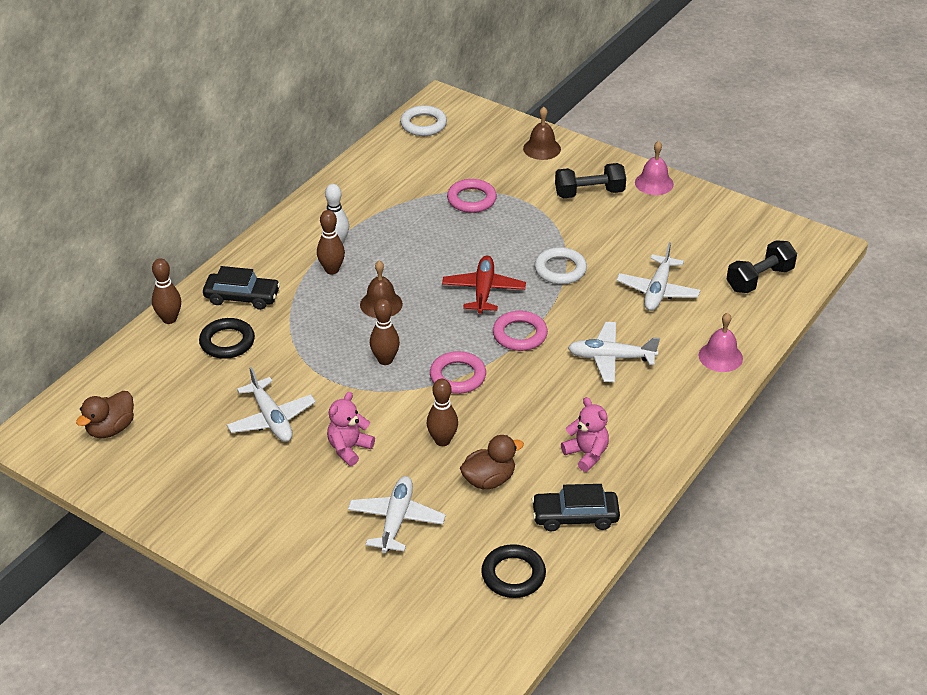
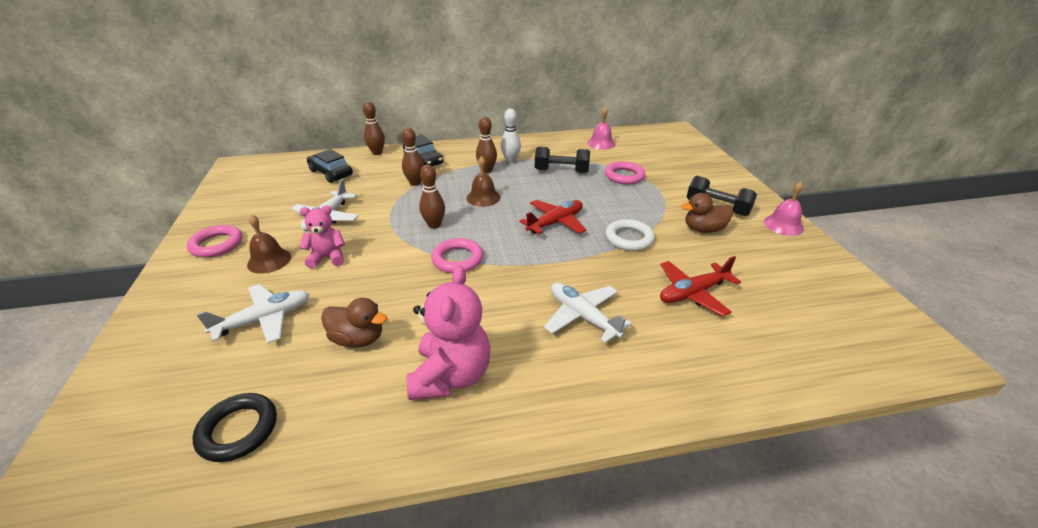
camera: 45 degrees right, 5 degrees down
(111, 429) = (265, 180): brown duck -> brown duck (703, 229)
(227, 342) = (380, 174): black ring -> none
(423, 124) = (648, 135): white ring -> none
(442, 440) = (380, 290): brown bowling pin -> brown bowling pin (415, 183)
(520, 334) = (538, 260): pink ring -> pink ring (217, 245)
(542, 148) = (713, 172): brown bell -> brown bell (269, 260)
(575, 516) = (358, 422): black car -> black car (331, 173)
(586, 454) = (451, 376): pink teddy bear -> pink teddy bear, size x1.64
(657, 291) = (693, 293): white plane -> red plane
(720, 356) = (689, 381): pink bell -> pink bell (601, 143)
(759, 279) = (815, 340): black dumbbell -> black dumbbell (561, 171)

